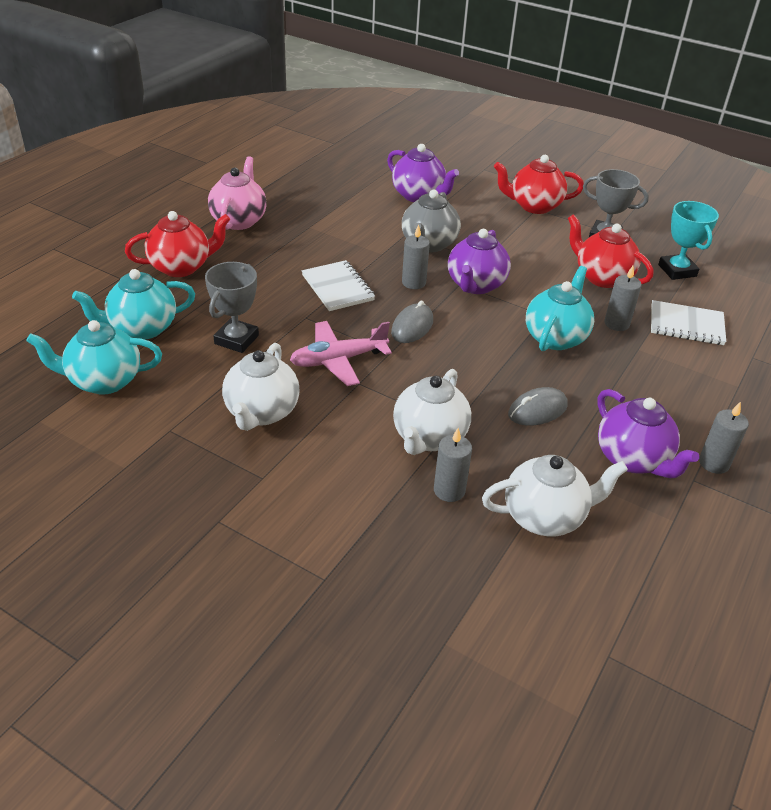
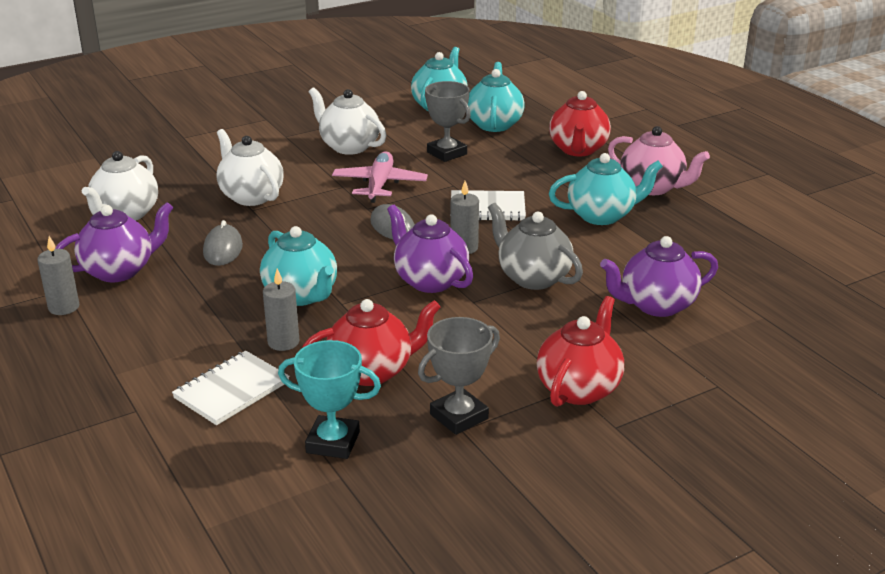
camera: 120 degrees right, 10 degrees down
(307, 234) = (602, 215): none -> turquoise teapot
(449, 490) = (194, 189): grey candle -> none
(633, 459) = (120, 271): purple teapot -> purple teapot turned 150 degrees clockwise

